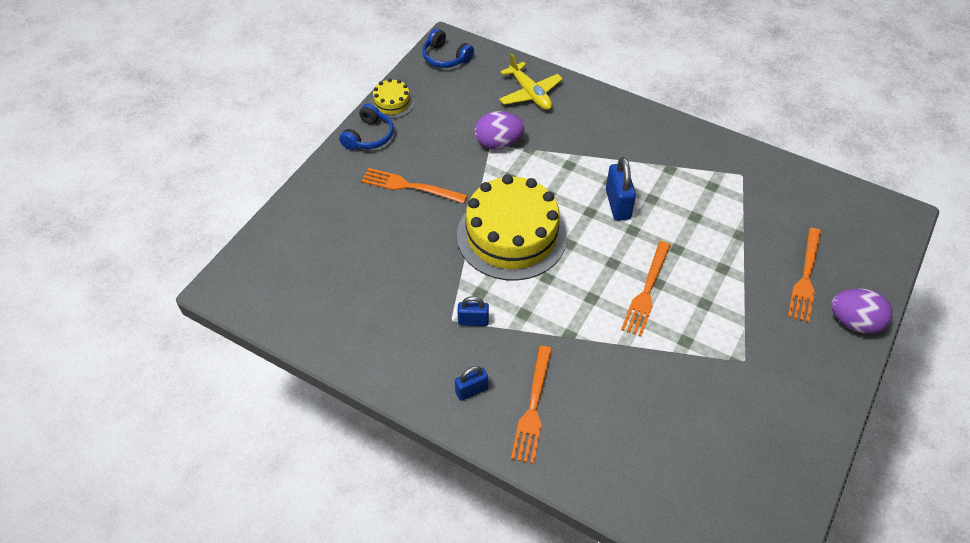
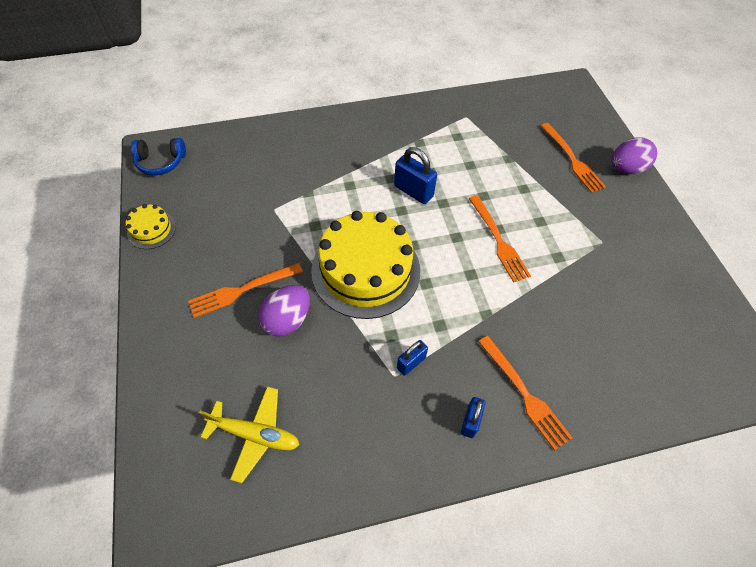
camera: 45 degrees left, 5 degrees up
(369, 136) = (159, 272): blue headphones -> none
(498, 143) = (278, 204): purple egg -> purple egg (287, 320)
(530, 93) = (262, 149): yellow plane -> yellow plane (255, 434)

